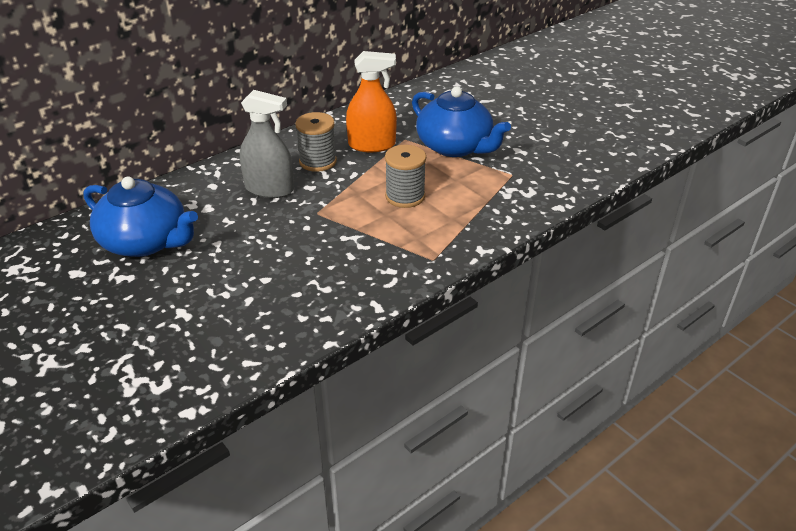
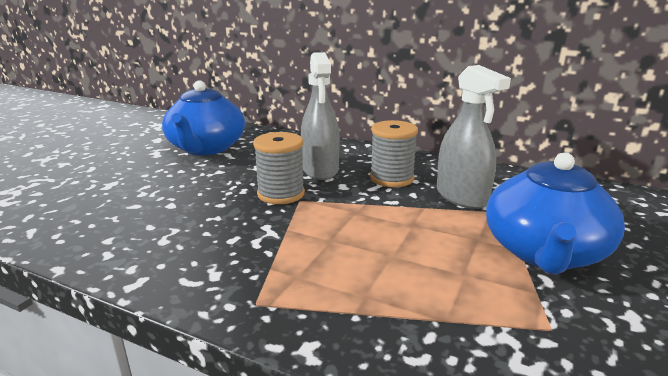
camera: 65 degrees right, 15 degrees down
(372, 145) = (461, 196): orange spray bottle -> grey spray bottle
(405, 196) = (382, 244): grey spool -> grey spool (281, 194)

